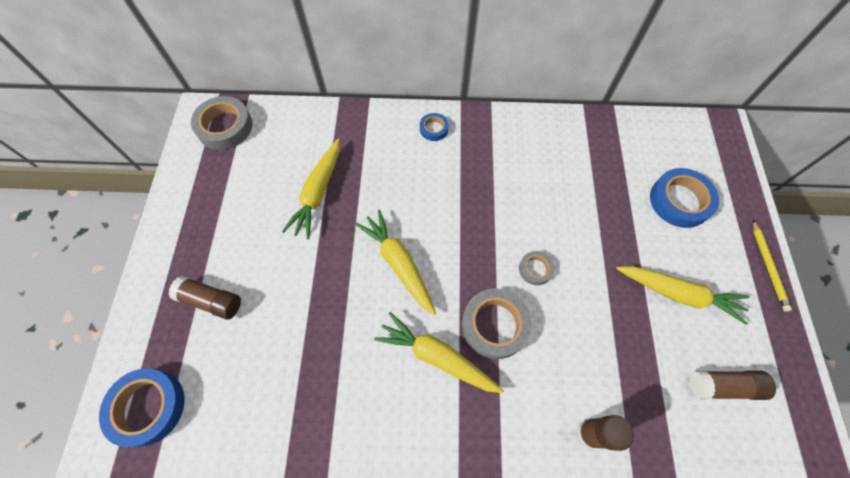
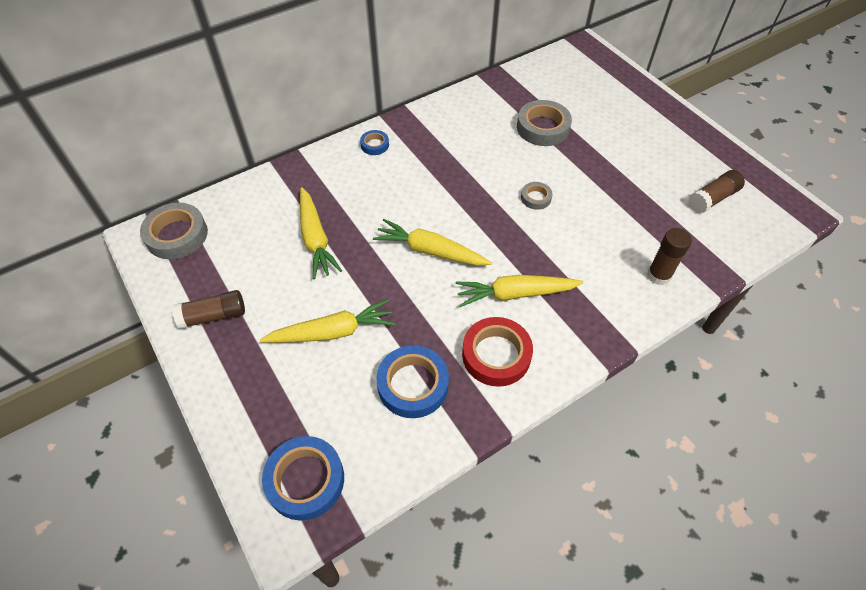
camera: 35 degrees left, 10 degrees down
(211, 301) = (290, 369): brown glue stick -> brown glue stick (213, 316)
(373, 405) = (496, 355): none -> red tape
(494, 325) = (538, 249): grey tape -> grey tape (542, 128)
(678, 294) = (642, 160): yellow carrot -> yellow carrot (332, 332)
(679, 201) = (595, 104): blue tape -> blue tape (413, 385)
(768, 266) = (681, 115): yellow pencil -> none

